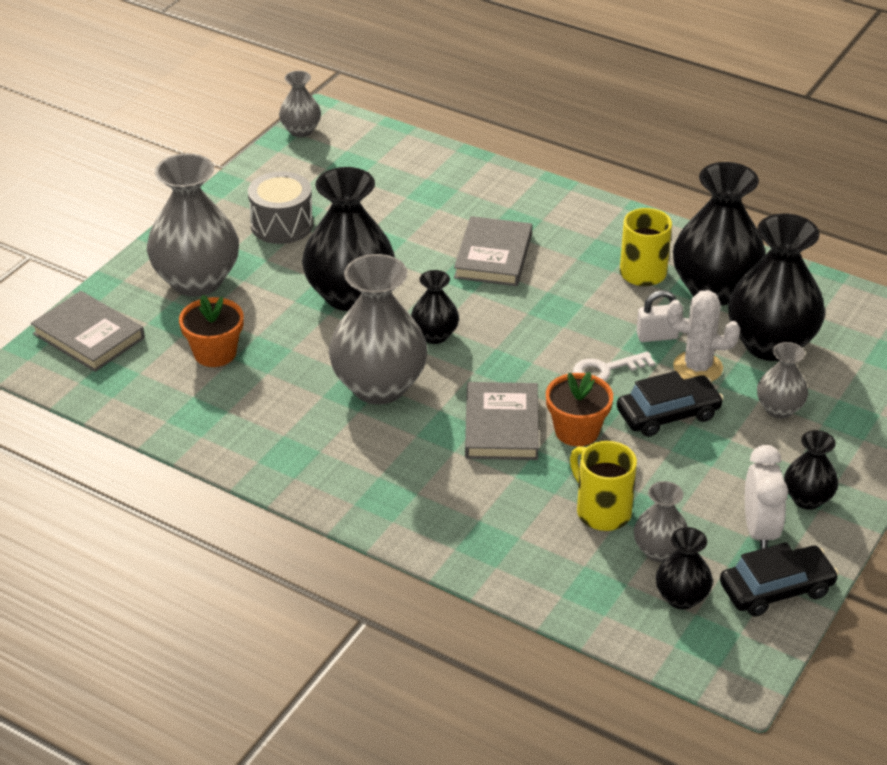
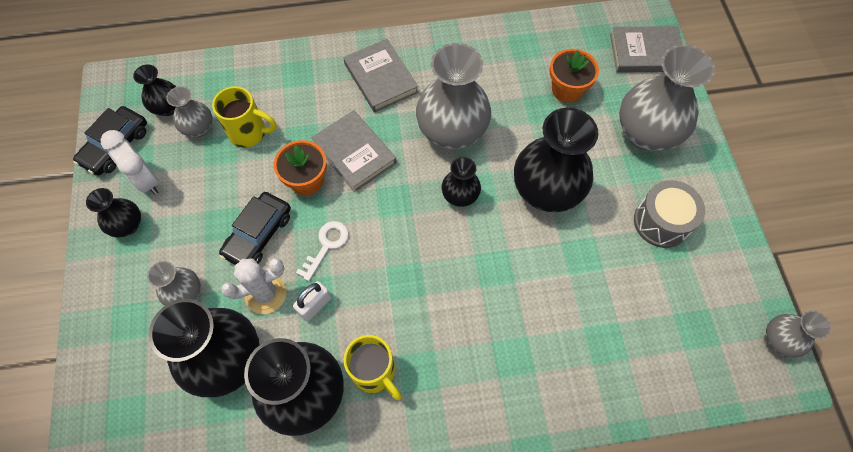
camera: 140 degrees right, 25 degrees up
(493, 256) = (494, 303): grey book -> grey book (380, 78)

